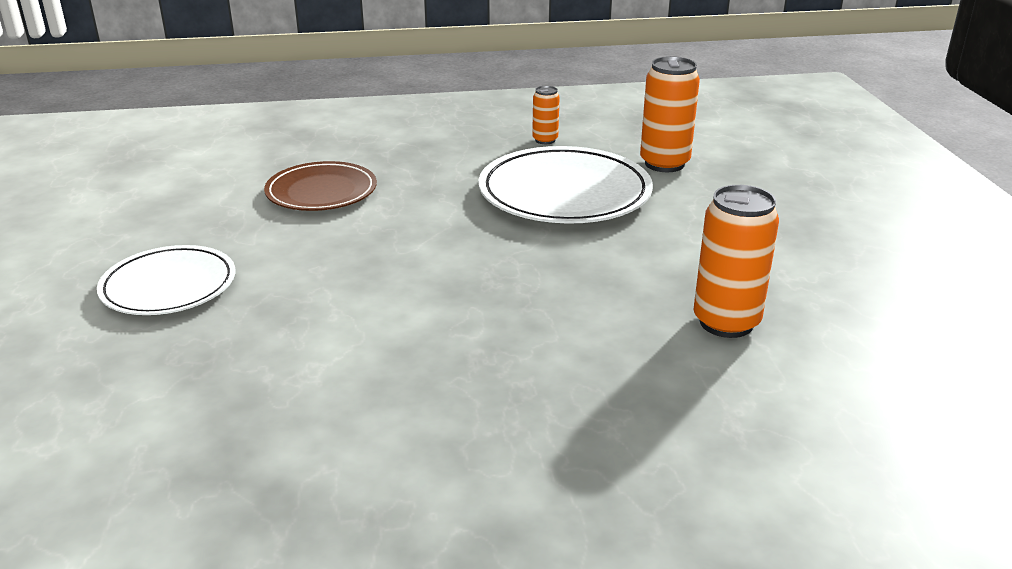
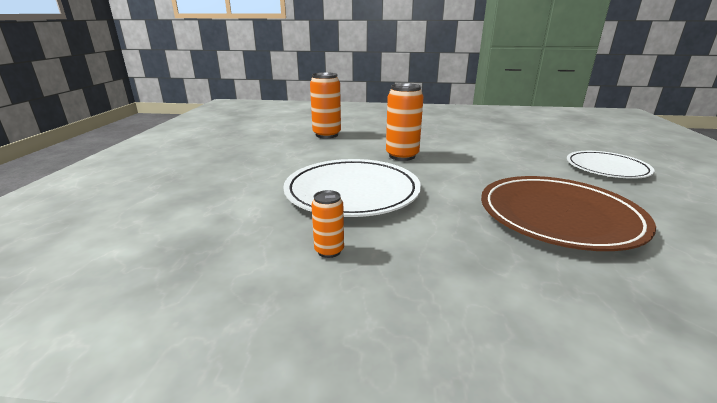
camera: 165 degrees left, 5 degrees down
(321, 192) = (558, 216): brown plate -> brown plate, size x1.56
(664, 164) = (247, 206): orange can -> orange can (402, 156)

